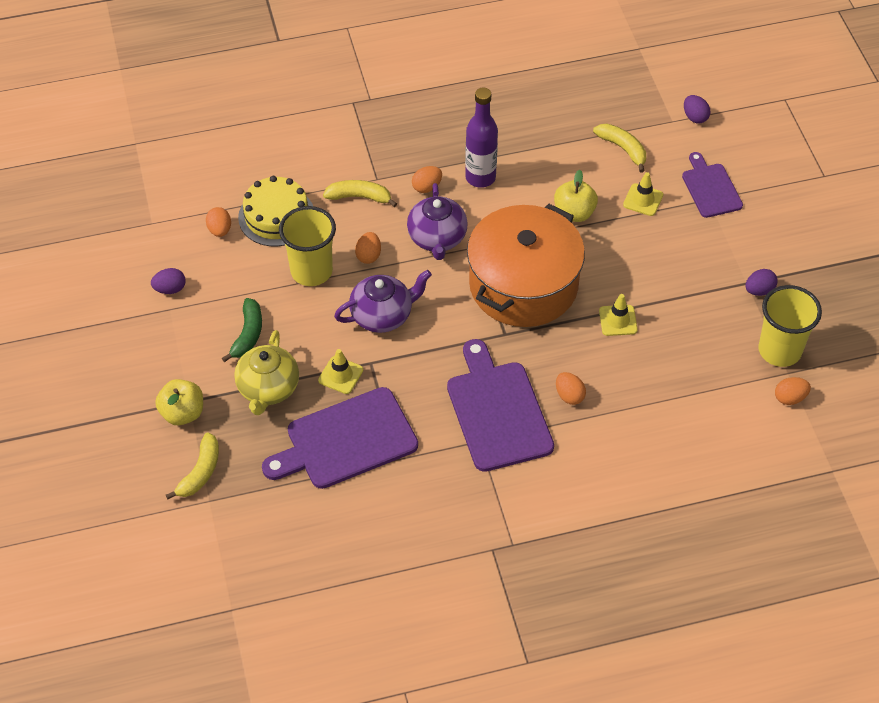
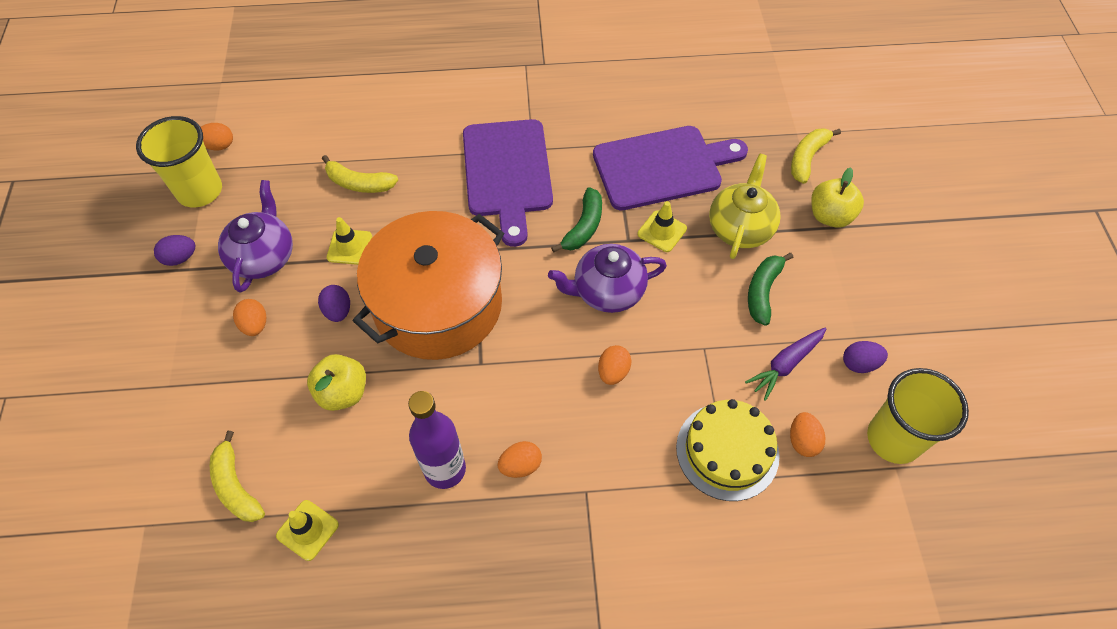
camera: 170 degrees left, 5 degrees up
(230, 280) = (785, 364): none -> purple carrot
(311, 271) = (685, 361): yellow cup -> yellow cup (893, 439)
(359, 197) = (613, 464): yellow banana -> yellow banana (359, 183)
(413, 369) = (583, 227): none -> green banana
(437, 238) = (524, 383): purple teapot -> purple teapot (264, 257)
(569, 395) = (431, 178): orange egg -> orange egg (255, 325)
(643, 200) = (249, 398): yellow traffic cone -> yellow traffic cone (307, 530)
(695, 117) = (109, 527): purple egg -> purple egg (338, 311)
(710, 188) = (156, 401): purple cutting board -> none

